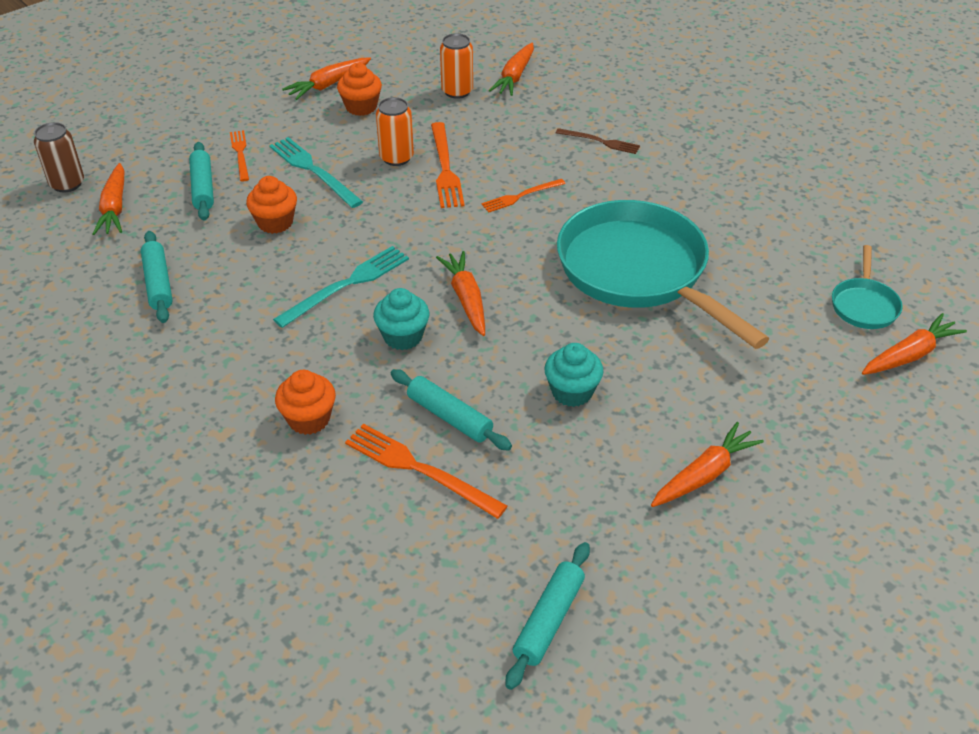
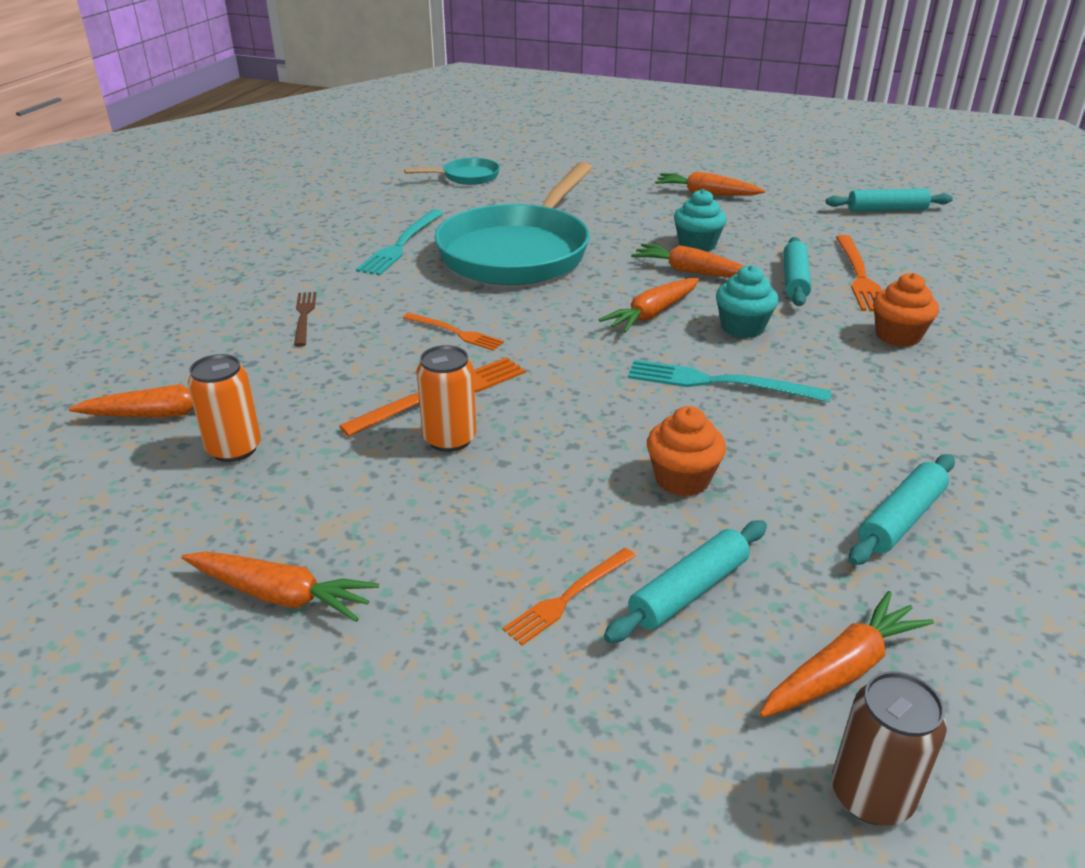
camera: 120 degrees left, 10 degrees down
(313, 171) = (542, 498): turquoise fork -> turquoise fork (401, 244)
(361, 107) = (335, 524): orange cupcake -> none
(909, 355) = (508, 160): orange carrot -> orange carrot (691, 272)

